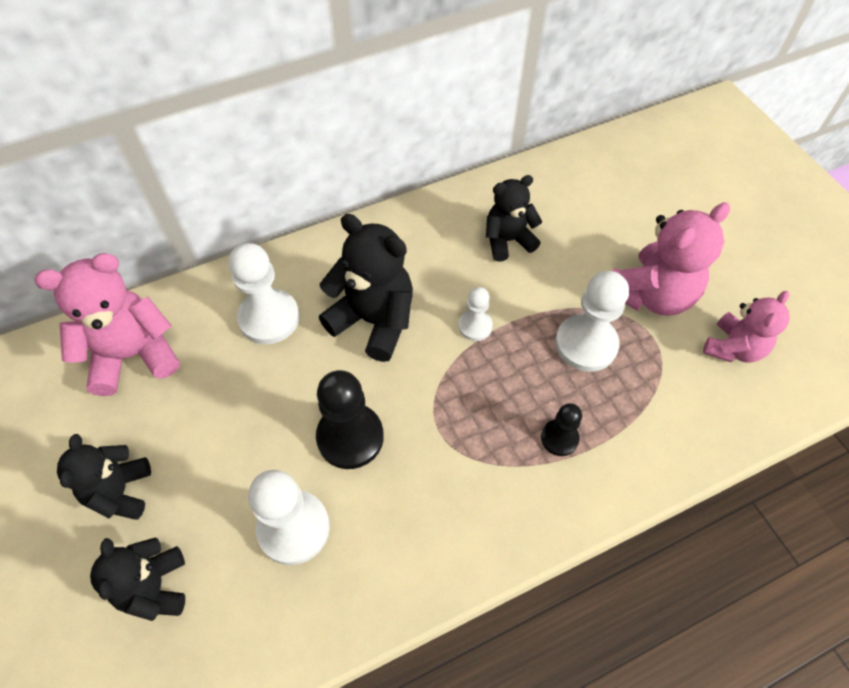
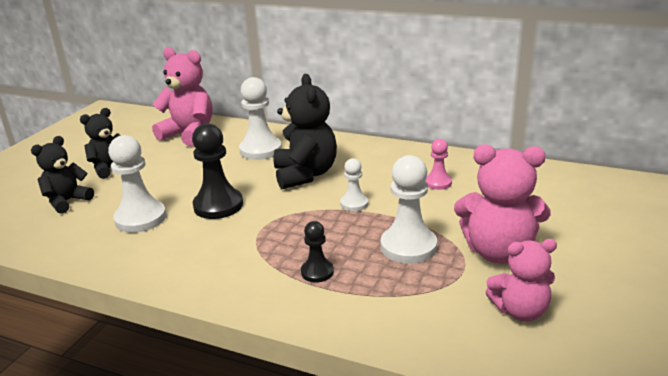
camera: 50 degrees right, 30 degrees down
(508, 240) = (438, 183): black teddy bear -> pink pawn

